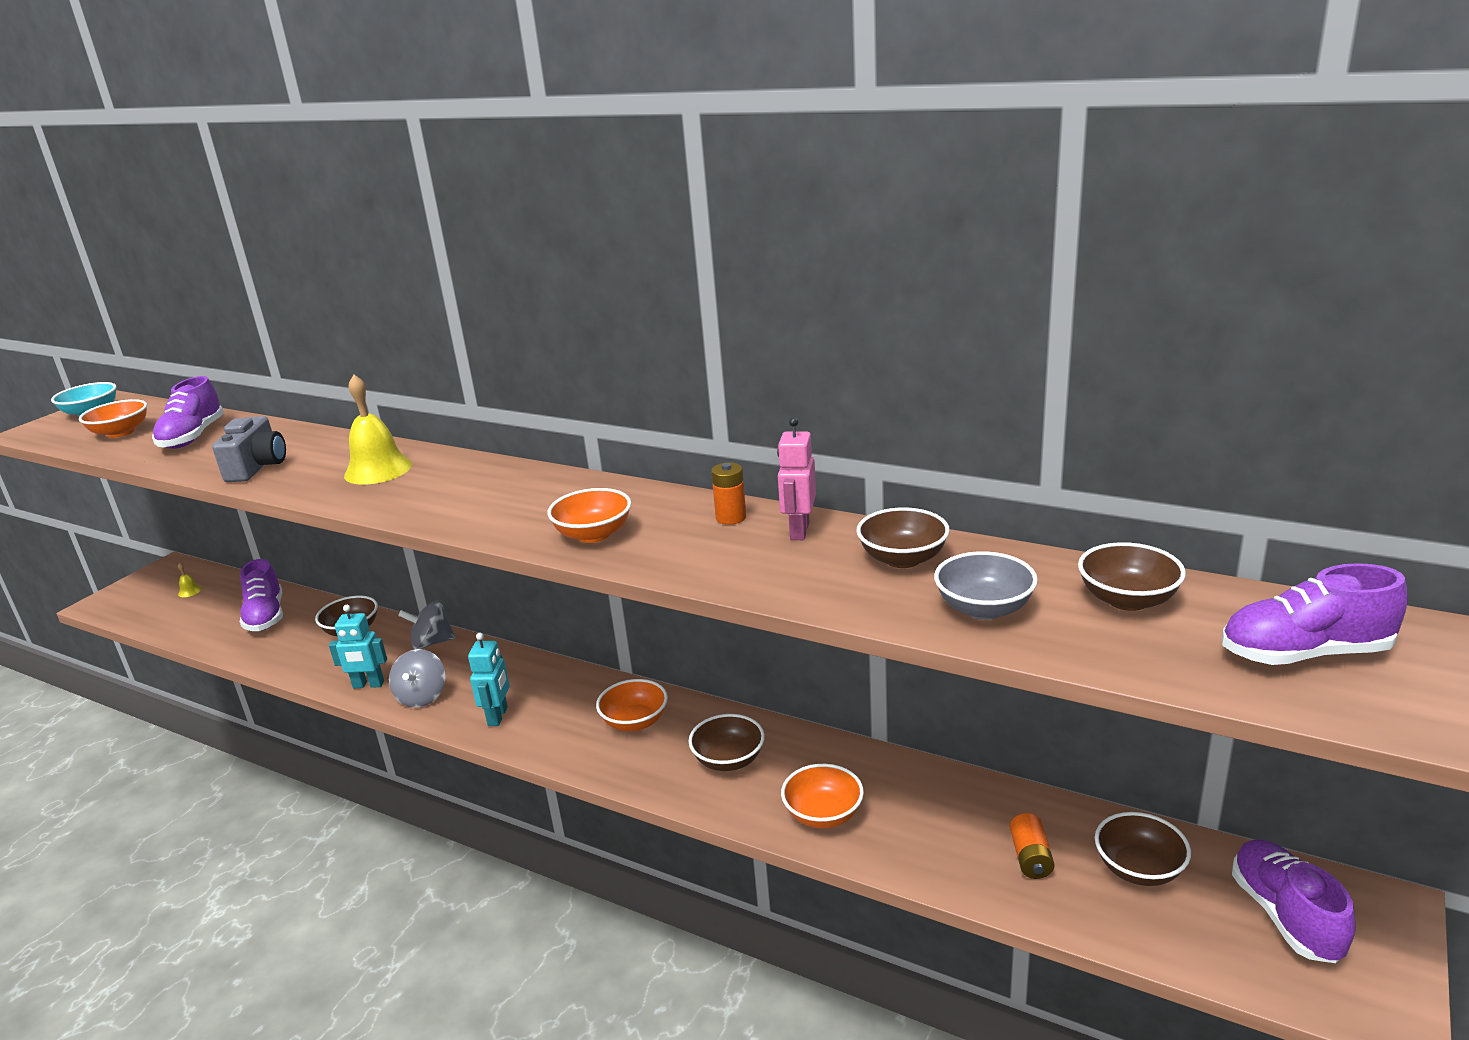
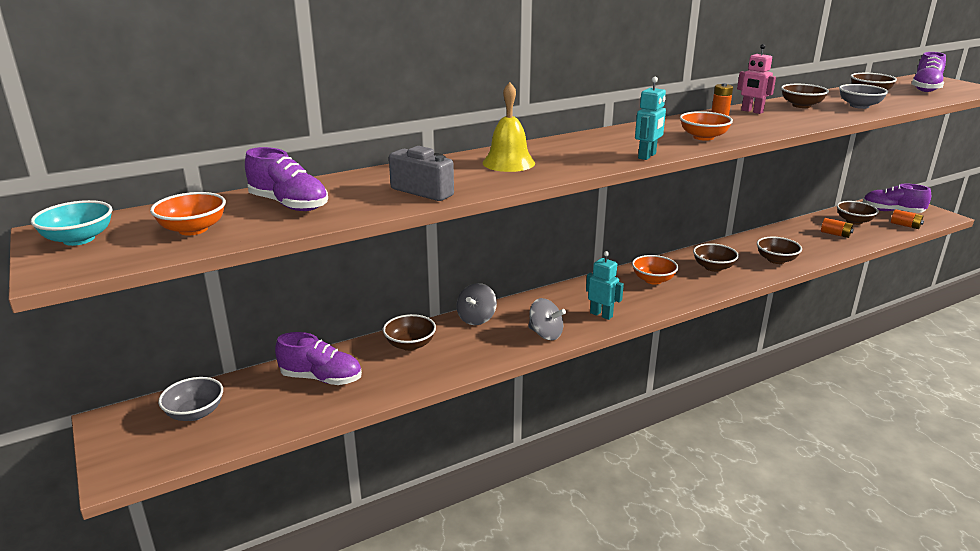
camera: 60 degrees left, 0 degrees up
(189, 591) = (195, 413): yellow bell -> grey bowl
(368, 685) = (503, 350): turquoise robot -> turquoise robot (647, 156)
(823, 814) = (776, 260): orange bowl -> brown bowl
(1218, 952) = (905, 225): none -> orange battery

